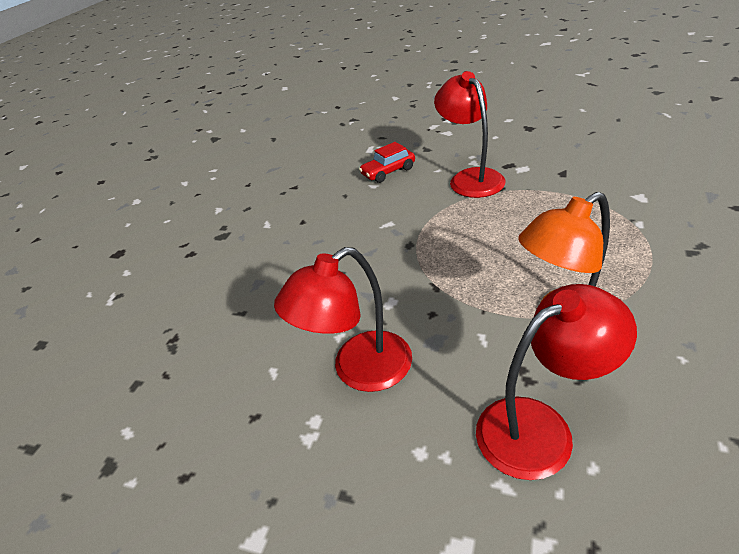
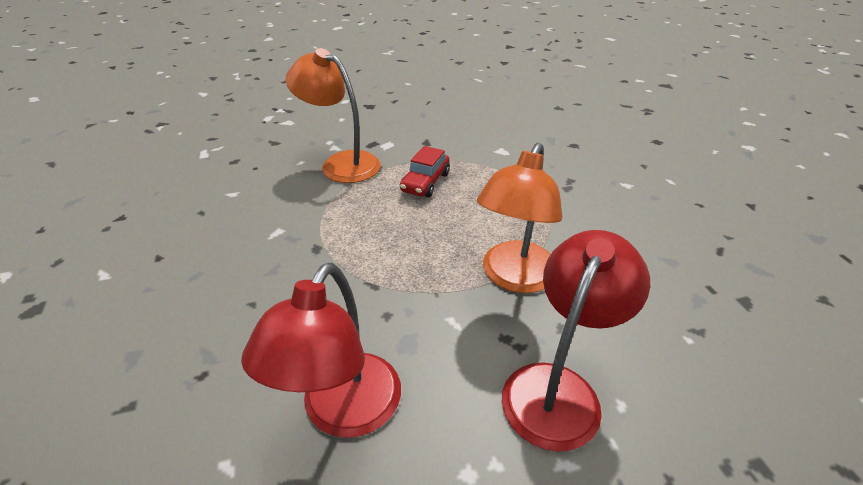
camera: 40 degrees left, 0 degrees up
(388, 172) = (243, 174): red car -> red car (425, 182)
(470, 178) = (341, 163): red lamp -> orange lamp

